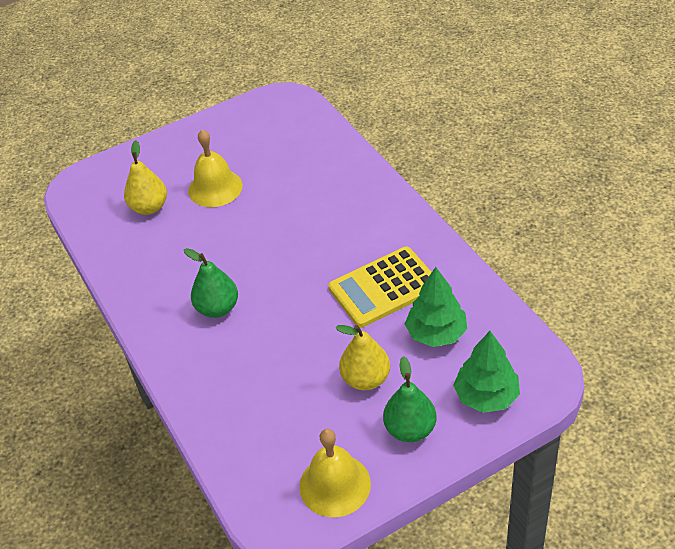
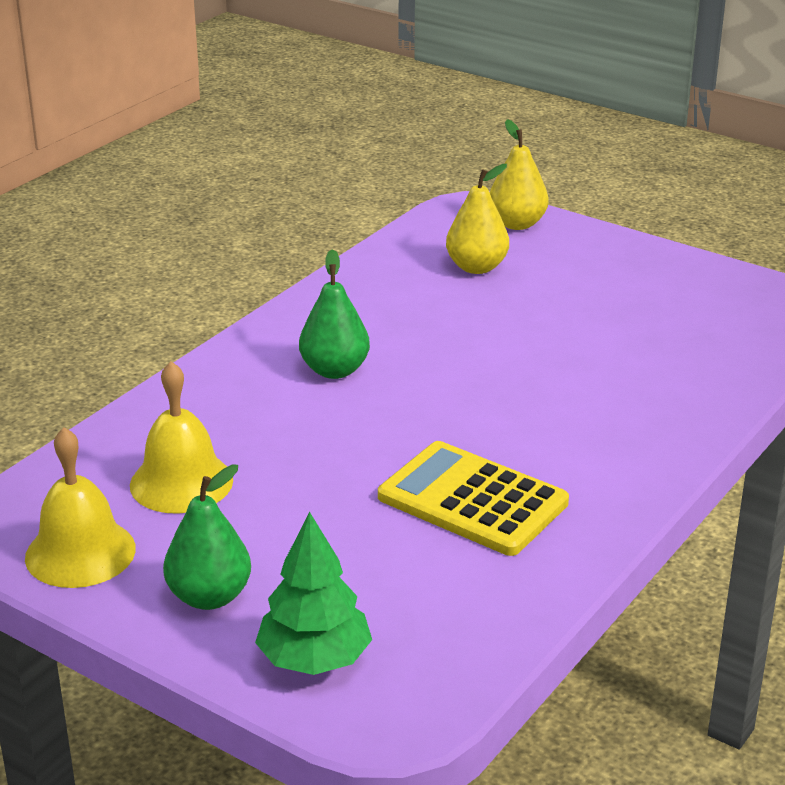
camera: 60 degrees right, 15 degrees down
(215, 188) = (555, 303): yellow bell -> yellow bell (181, 482)
(365, 379) = (282, 530): yellow pear -> yellow pear (517, 224)
(436, 333) = (413, 575): green tree -> none

